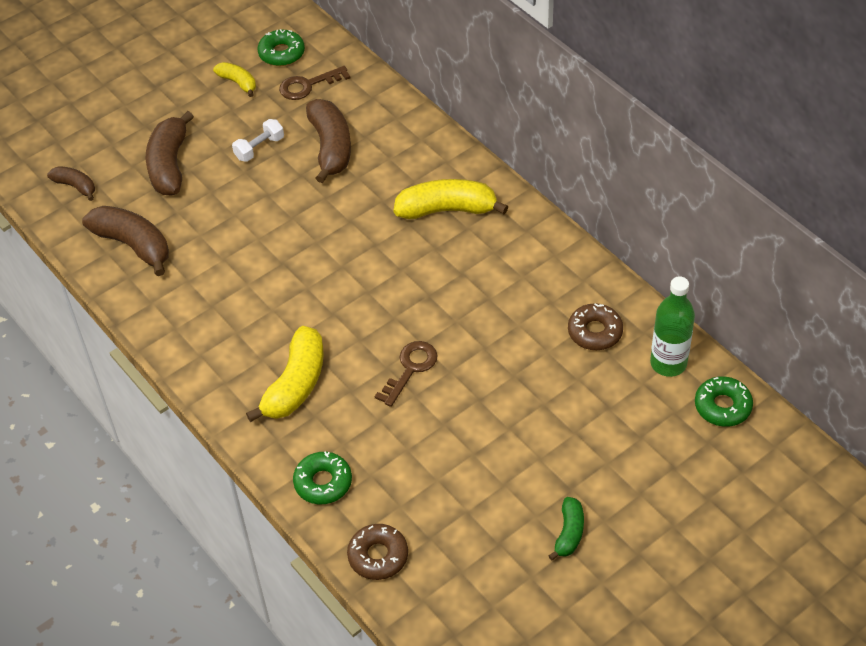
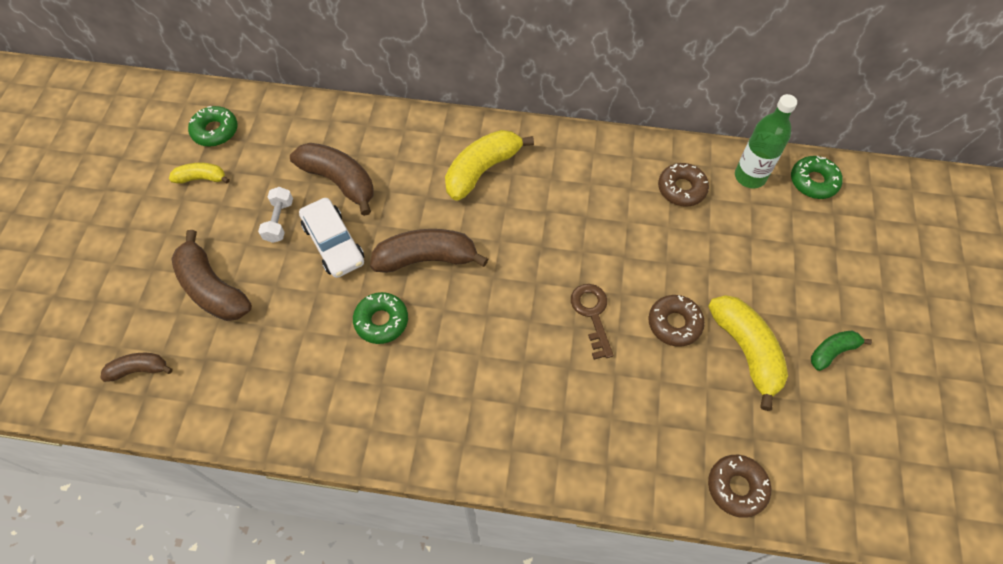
camera: 45 degrees left, 10 degrees up
(133, 245) = (253, 383): brown banana -> brown banana (426, 258)
(280, 189) = (333, 243): none -> white car
(295, 384) = (522, 397): yellow banana -> yellow banana (746, 351)
(308, 85) = (266, 143): brown key -> none
(323, 482) = (632, 462): green donut -> green donut (381, 321)
(465, 421) = (674, 323): none -> brown donut
(569, 533) = (832, 351): green banana -> green banana turned 90 degrees counterclockwise

